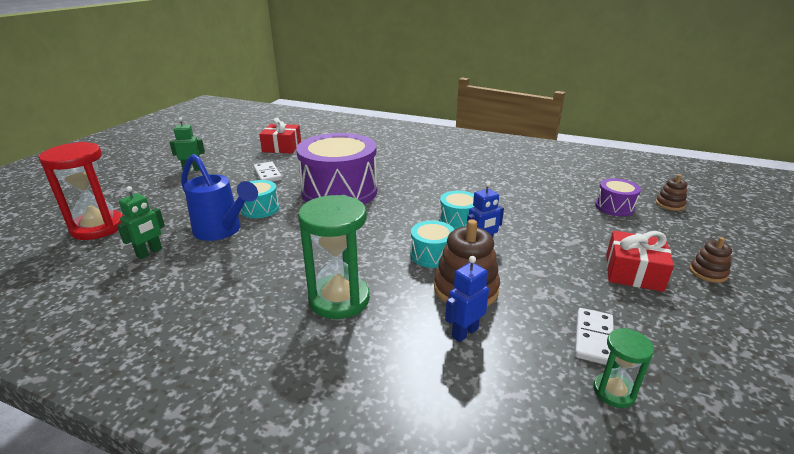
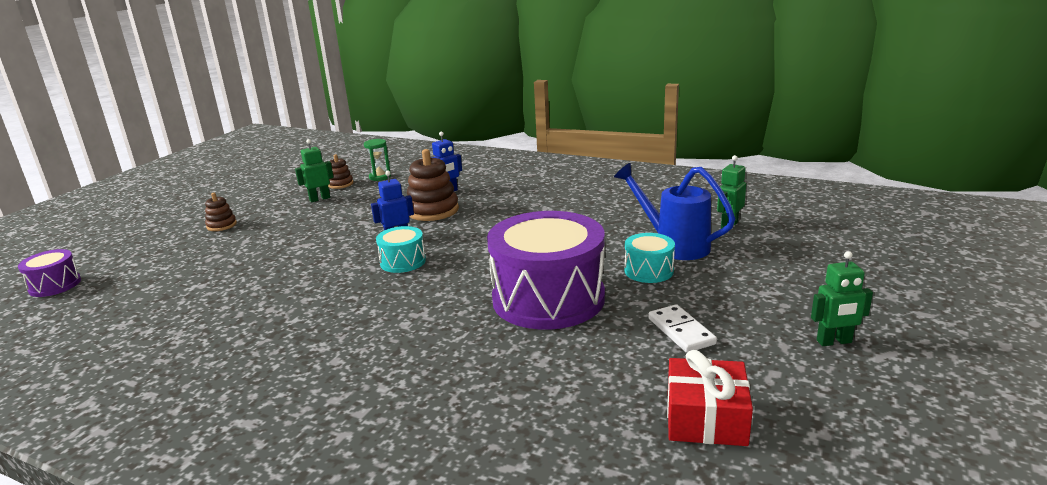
camera: 175 degrees left, 5 degrees down
(98, 228) = (826, 245): red hourglass -> none
(339, 299) = (534, 203): green hourglass -> none
(432, 255) = (449, 231): turquoise drum -> none
(593, 338) = (365, 192): white domino -> none
(614, 207) = (196, 282): purple drum -> purple drum (55, 285)
(633, 272) = (283, 224): red gift -> none
(648, 323) = (319, 199): none -> green robot
(669, 204) = (122, 287): brown stacking toy -> brown stacking toy (340, 184)

